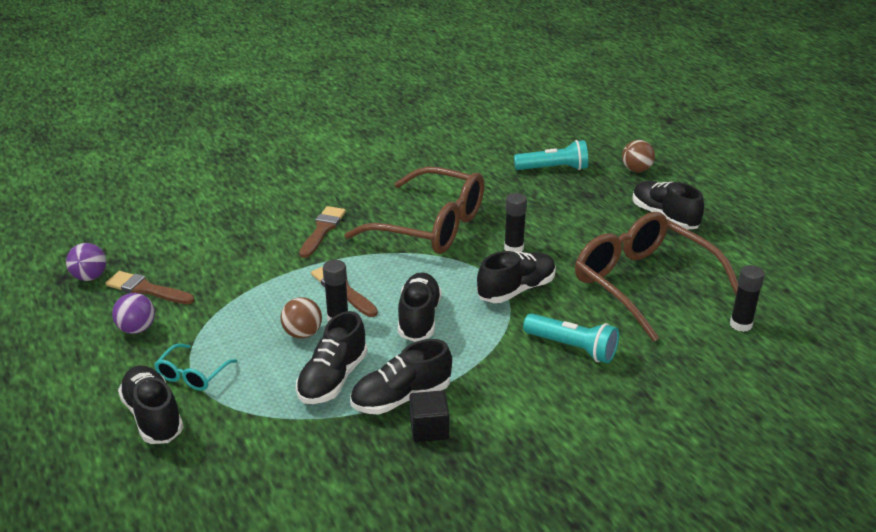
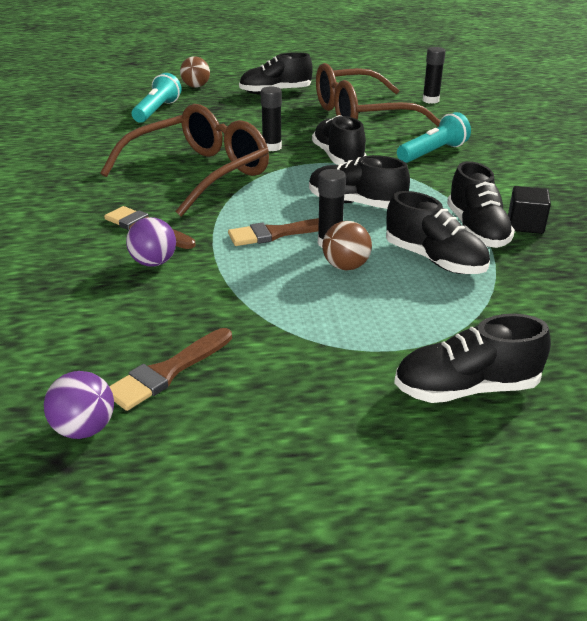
camera: 70 degrees left, 0 degrees up
(137, 329) = (263, 388): purple ball -> purple ball (154, 263)
(192, 375) = (391, 349): turquoise glasses -> none

